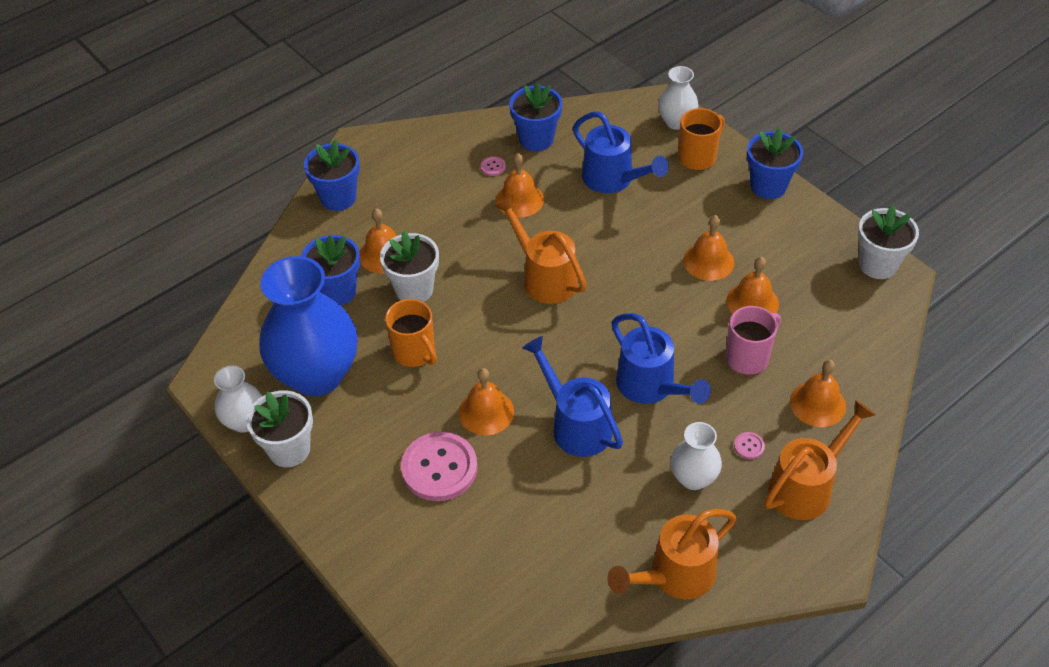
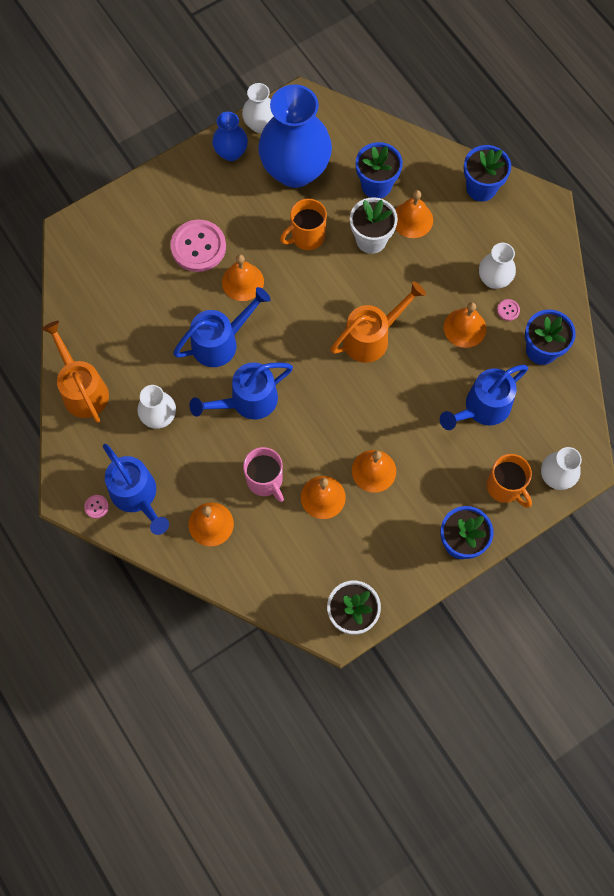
camera: 95 degrees right, 20 degrees up
(289, 449) = (231, 152): white flower pot -> blue vase
(456, 180) = (494, 279): none -> white vase
(749, 446) = (180, 462): pink button -> pink button (96, 507)
(806, 486) = (137, 496): orange watering can -> blue watering can

